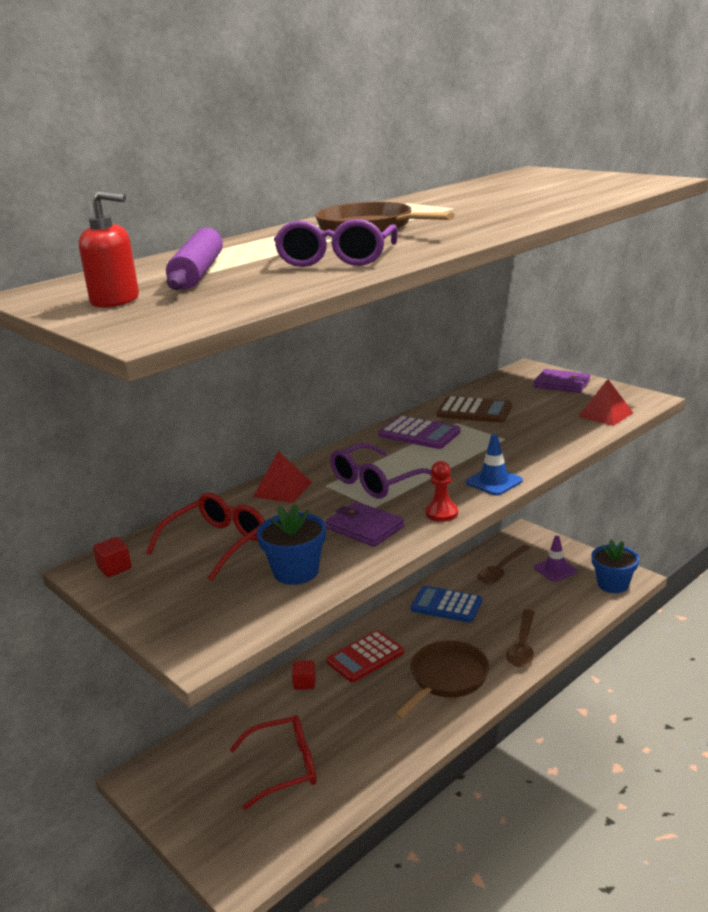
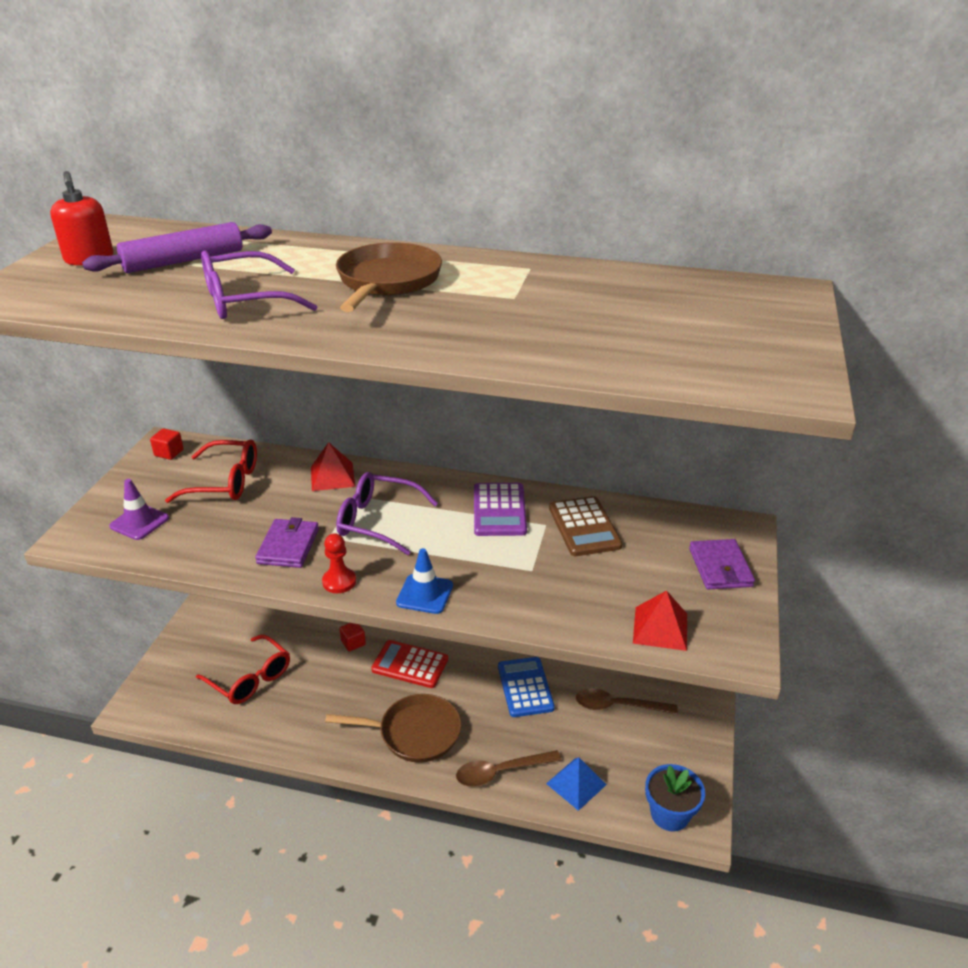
camera: 55 degrees right, 10 degrees up
(296, 572) = (198, 537): blue flower pot -> none
(555, 569) = (656, 751): purple traffic cone -> purple traffic cone (139, 522)
(559, 614) = (576, 784): none -> blue pyramid

